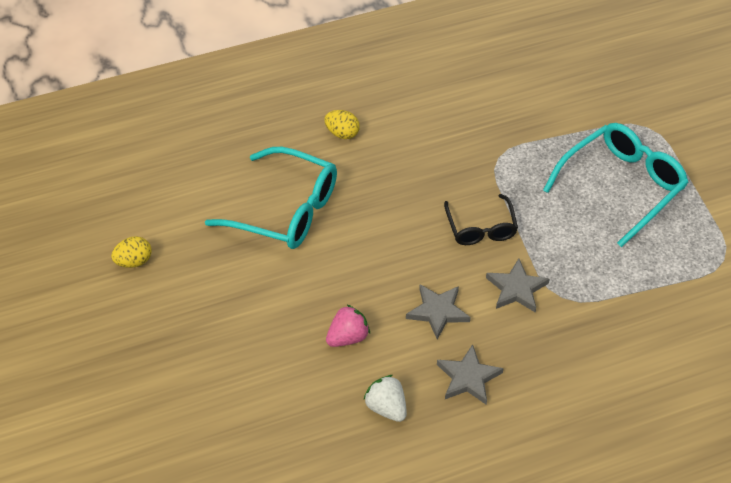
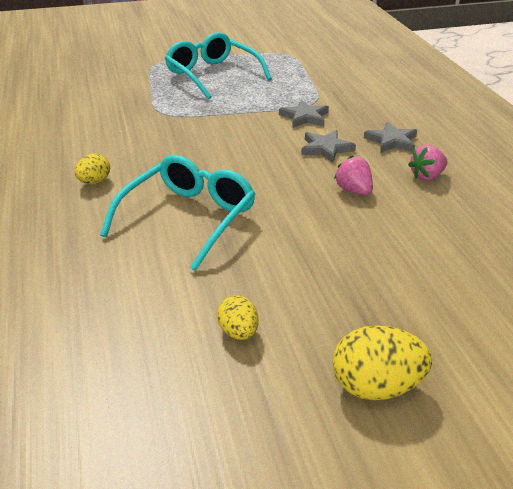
camera: 85 degrees left, 15 degrees down
(74, 347) = (376, 387): none -> yellow egg
(386, 407) = (427, 176): white strawberry -> pink strawberry
(481, 227) = (238, 125): black glasses -> none

